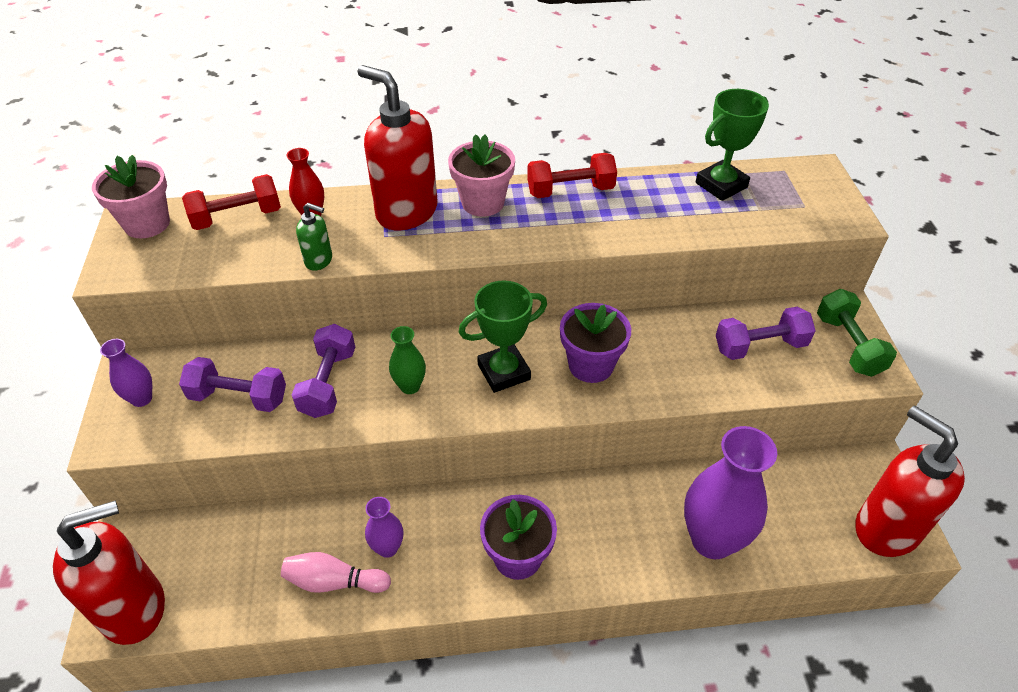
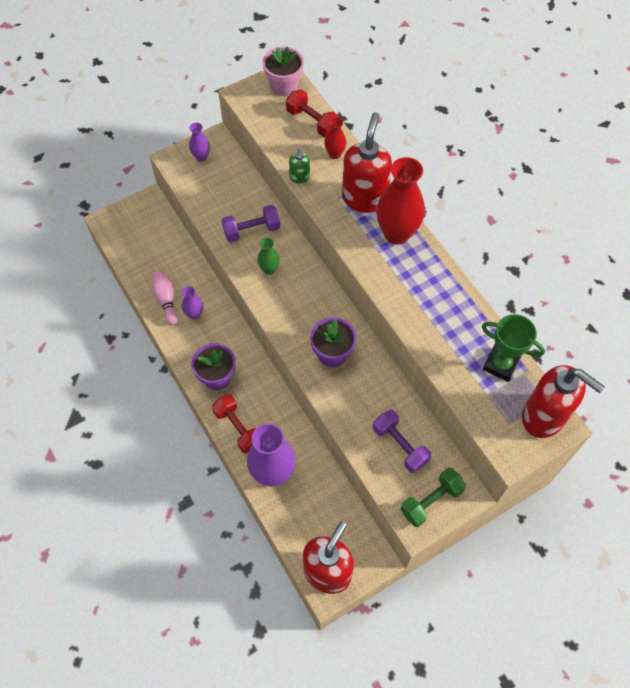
camera: 65 degrees right, 15 degrees up
(134, 608) = (118, 227): red soap dispenser -> red soap dispenser (543, 417)
(239, 397) = (222, 196): purple dumbbell -> none
(483, 203) = (397, 233): pink flower pot -> red vase
(504, 372) = (303, 310): green trophy -> none
(570, 191) = (438, 276): red dumbbell -> red dumbbell (238, 428)

